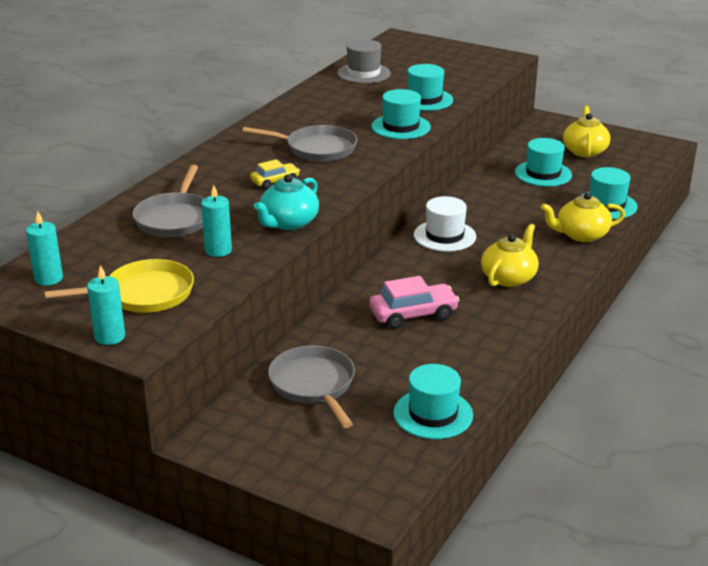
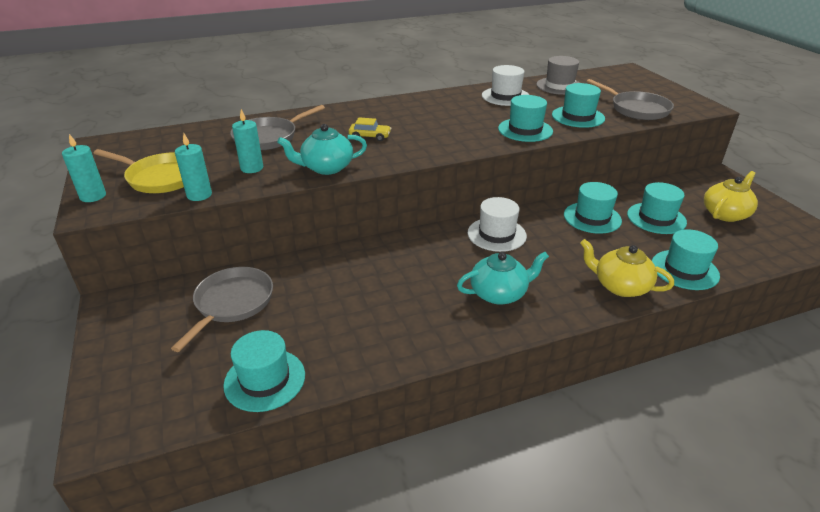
camera: 40 degrees right, 5 degrees up
(48, 278) = (140, 146): turquoise candle -> turquoise candle (199, 195)
(317, 149) = (436, 125): grey pan -> grey pan (636, 109)
(332, 99) = (505, 96): none -> white hat
(413, 314) = (379, 286): pink car -> none
(497, 192) = (592, 218): none -> turquoise hat
(509, 277) = (499, 293): yellow teapot -> turquoise teapot

